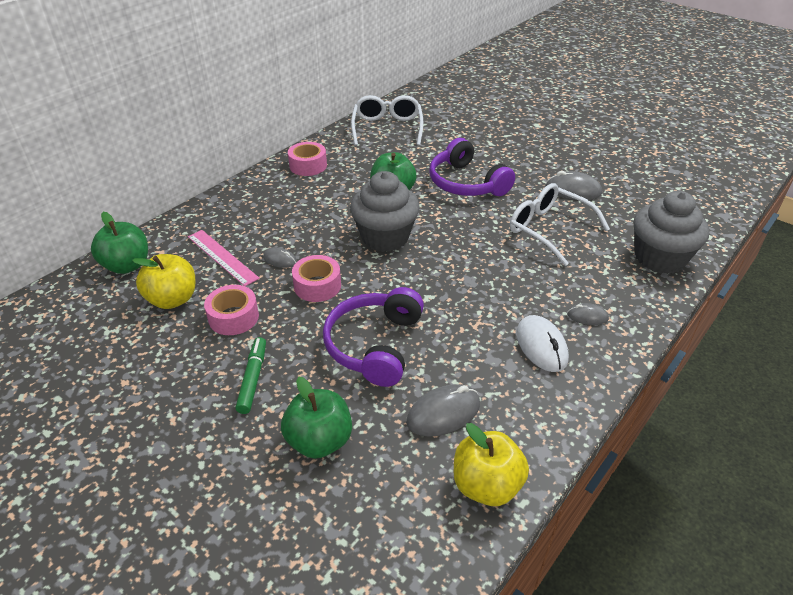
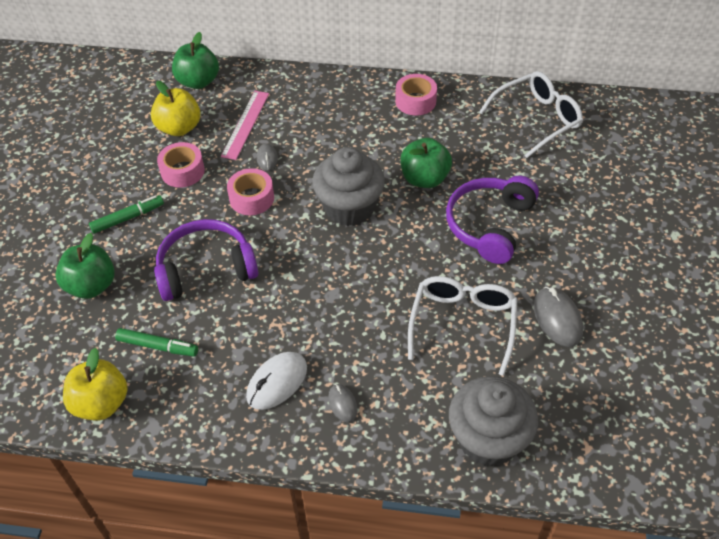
camera: 60 degrees right, 10 degrees up
(443, 413) = (158, 346): grey mouse -> green marker

